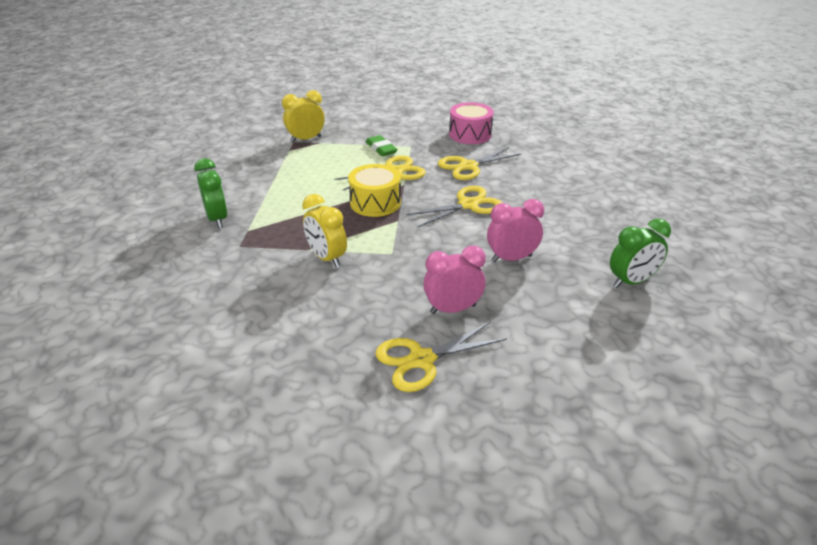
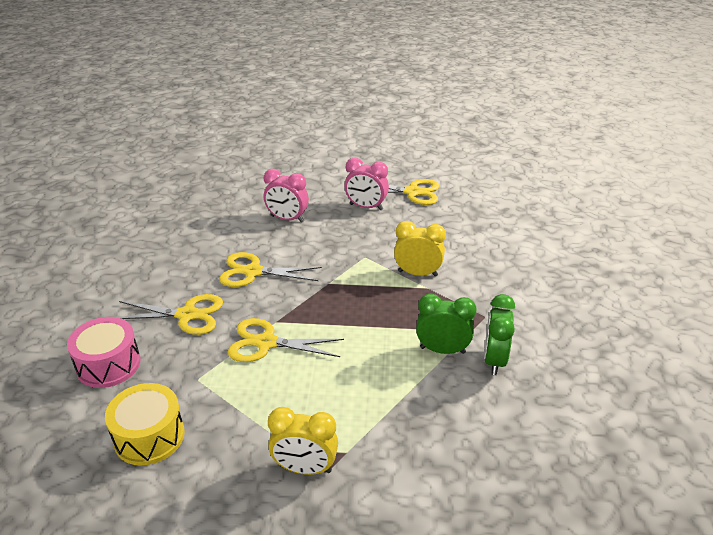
camera: 145 degrees left, 0 degrees up
(327, 258) = (417, 273): yellow clock -> yellow clock turned 75 degrees counterclockwise
(375, 203) = (327, 310): yellow drum -> yellow drum (149, 436)
(381, 149) = (234, 392): green eraser -> none
(631, 282) = (241, 180): green clock -> green clock (442, 350)

